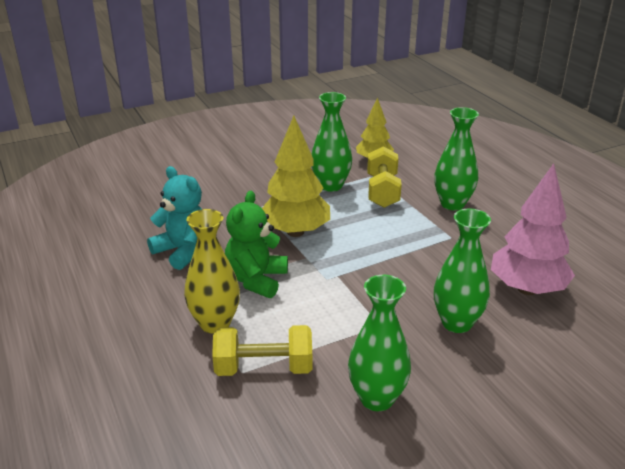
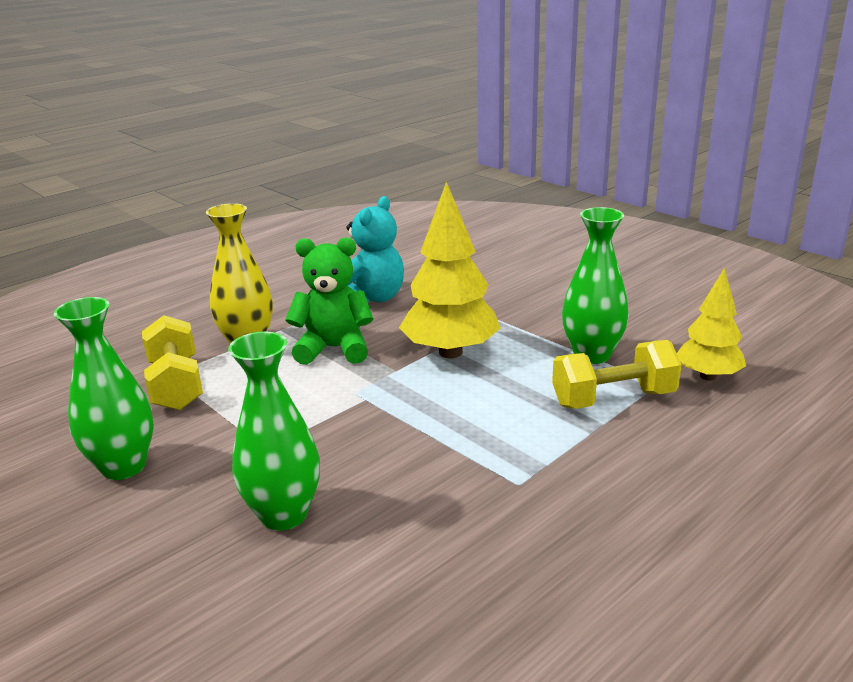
camera: 75 degrees right, 5 degrees down
(452, 204) = (631, 473): green vase -> none
(527, 289) = (400, 587): pink tree -> none

